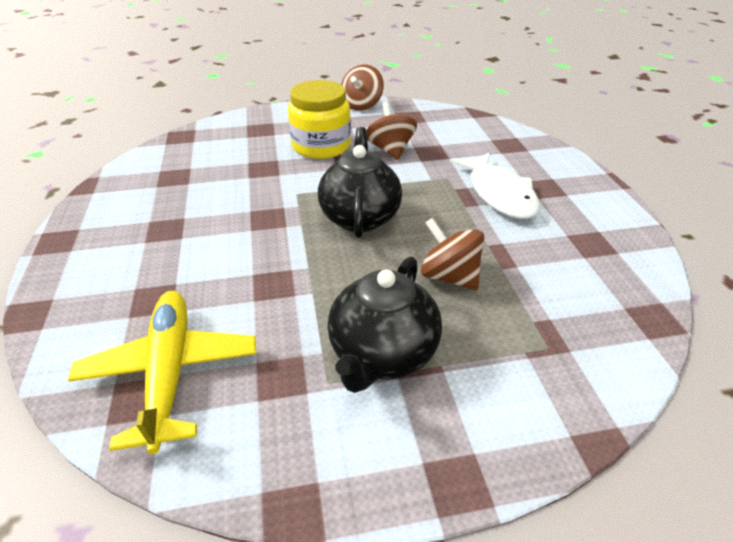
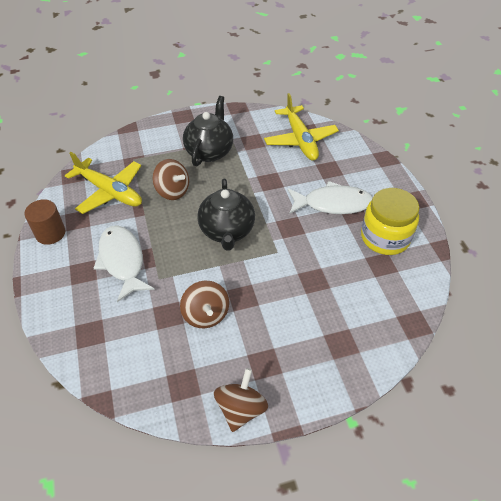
camera: 175 degrees right, 10 degrees up
(187, 242) = (333, 204): none -> white fish
(321, 146) = (272, 316): yellow jar -> yellow jar (385, 237)
(563, 282) = (109, 191): none -> yellow plane
(620, 228) = (50, 233): none -> brown cylinder

